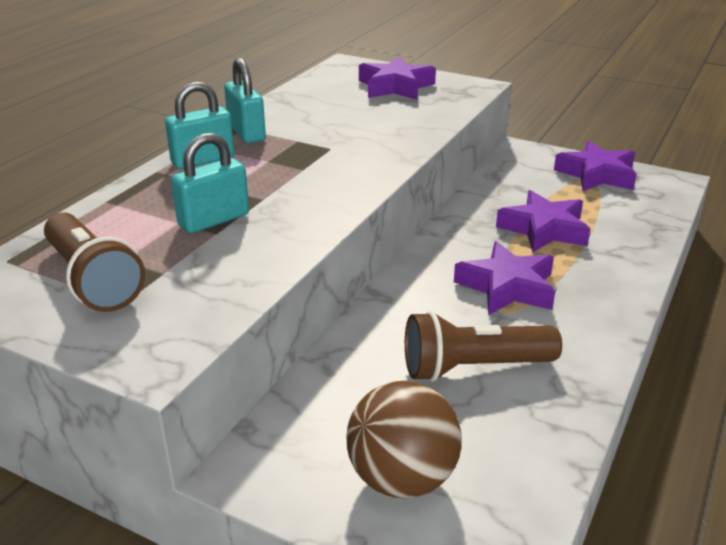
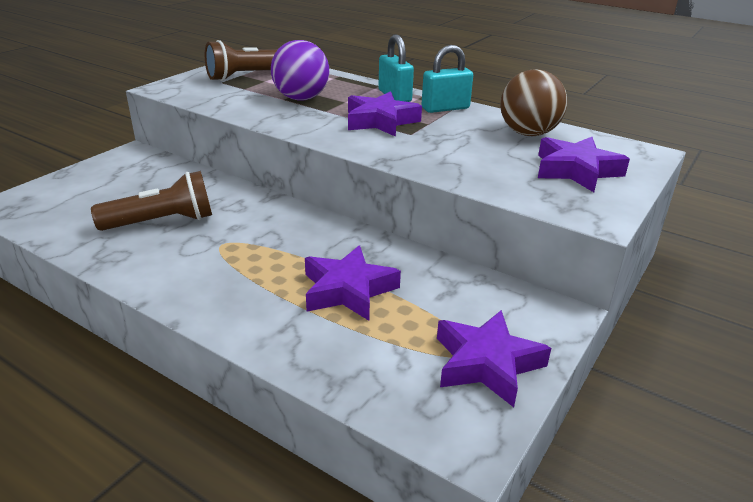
camera: 95 degrees right, 0 degrees up
(214, 220) = (301, 98): turquoise padlock -> purple ball
(402, 479) = (87, 189): brown ball -> brown ball (528, 133)
(474, 368) = (162, 222): brown flashlight -> brown flashlight turned 75 degrees clockwise
(507, 287) = (254, 251): purple star -> purple star (380, 121)

